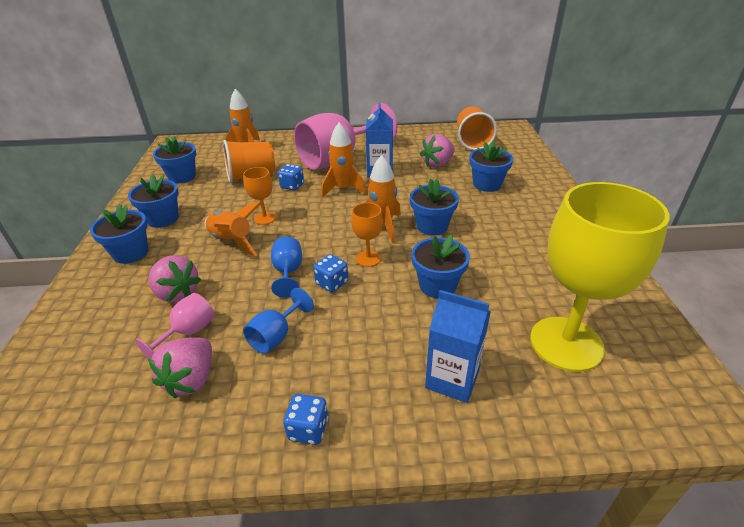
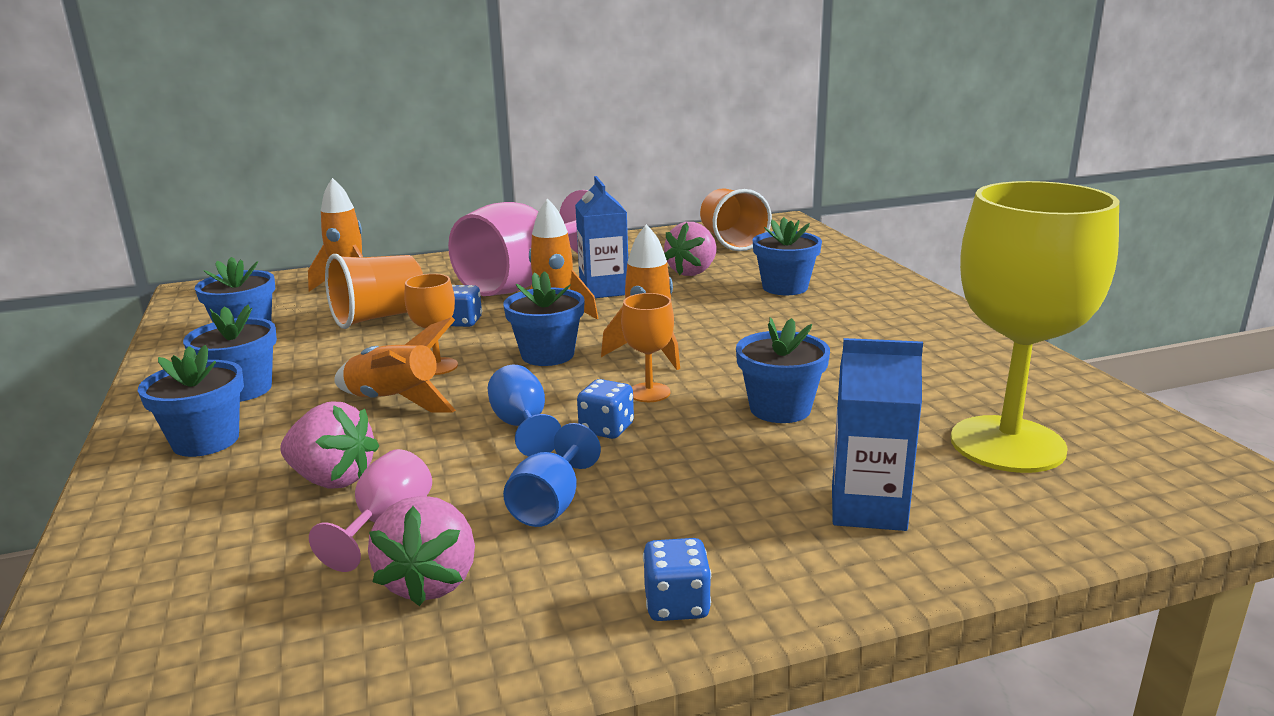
camera: 15 degrees left, 15 degrees down
(432, 226) = (729, 343): blue flower pot -> blue flower pot (547, 355)

